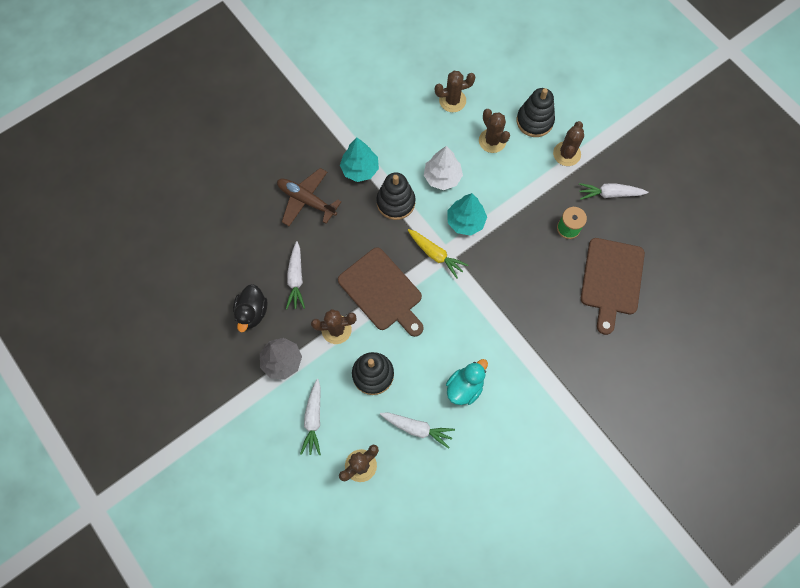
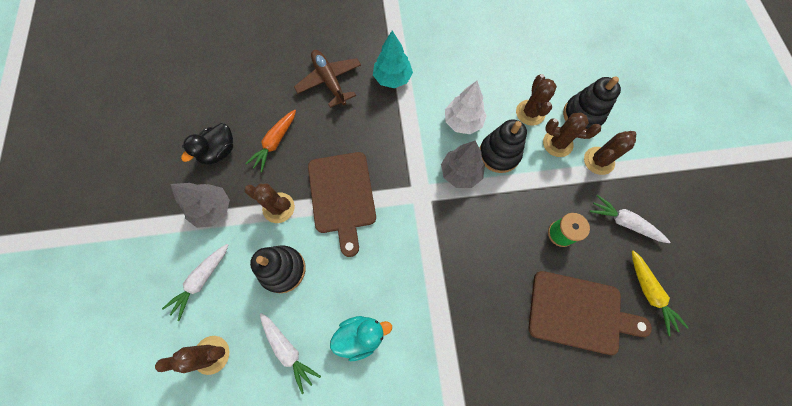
camera: 30 degrees right, 0 degrees up
(296, 279) = (275, 143): white carrot -> orange carrot
(396, 202) = (406, 122): black stacking toy -> black stacking toy (499, 154)
(435, 255) = (413, 189): yellow carrot -> yellow carrot (649, 293)
(452, 101) = (513, 60): brown cactus -> brown cactus (557, 143)
(465, 221) = (460, 173): turquoise tree -> grey tree
(611, 280) = (579, 312): brown cutting board -> brown cutting board turned 120 degrees counterclockwise

